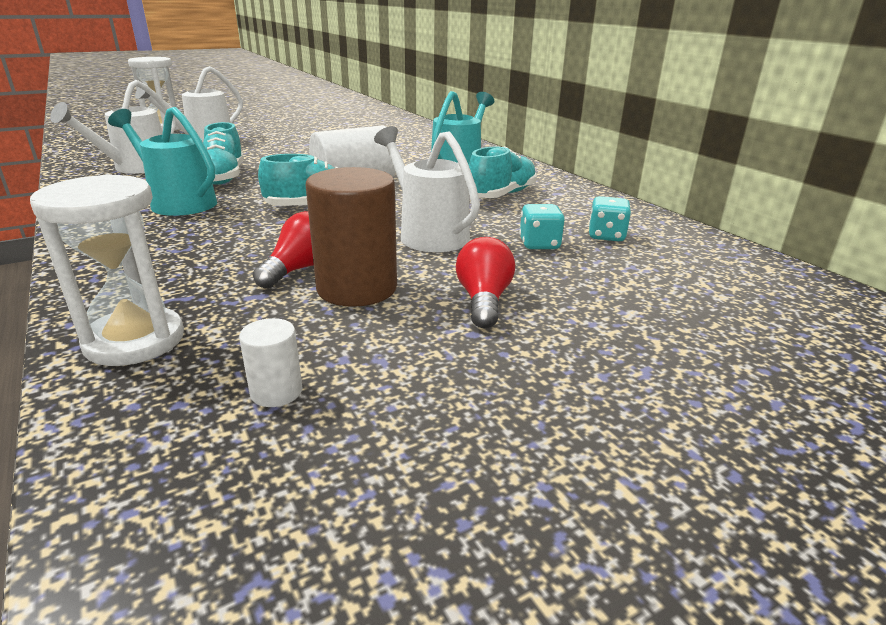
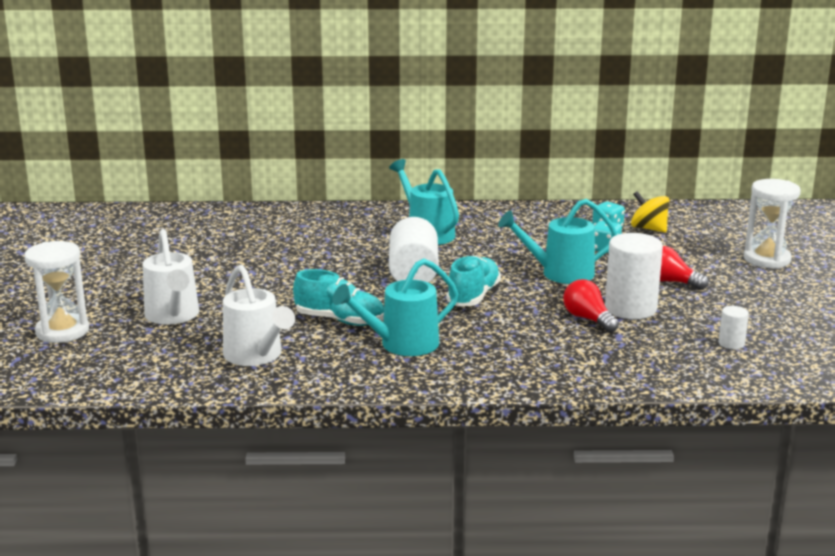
camera: 60 degrees left, 5 degrees down
(135, 341) = (656, 372): white hourglass -> white hourglass (767, 259)
(357, 288) = (630, 308): brown cylinder -> white cylinder
(427, 234) = (559, 273): white watering can -> turquoise watering can
(501, 195) = (501, 234): turquoise shoe -> none
(652, 258) = (649, 229): none -> yellow spinning top

